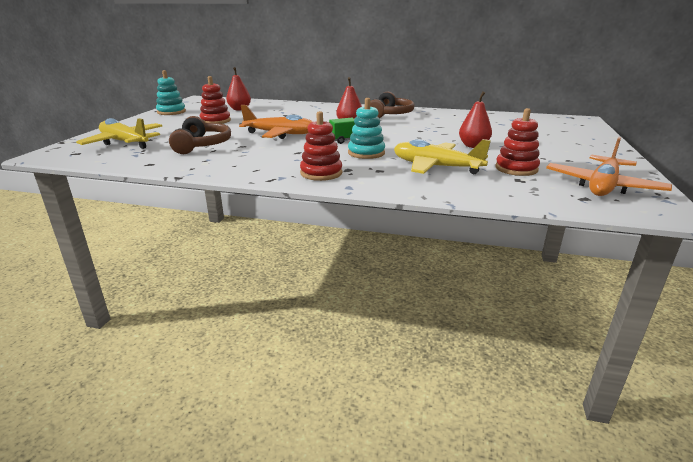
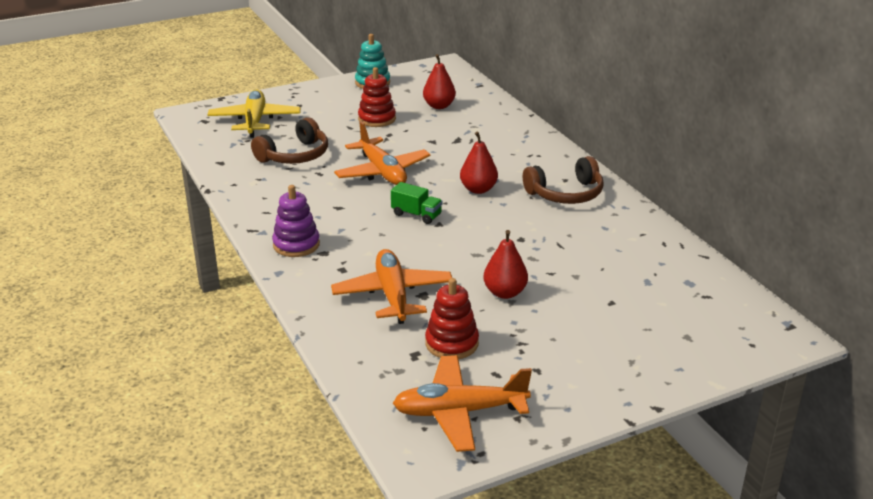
camera: 50 degrees right, 5 degrees up
(321, 173) = (296, 245): red stacking toy -> purple stacking toy
(366, 153) = (386, 241): turquoise stacking toy -> none
(436, 167) = (393, 295): yellow plane -> orange plane

